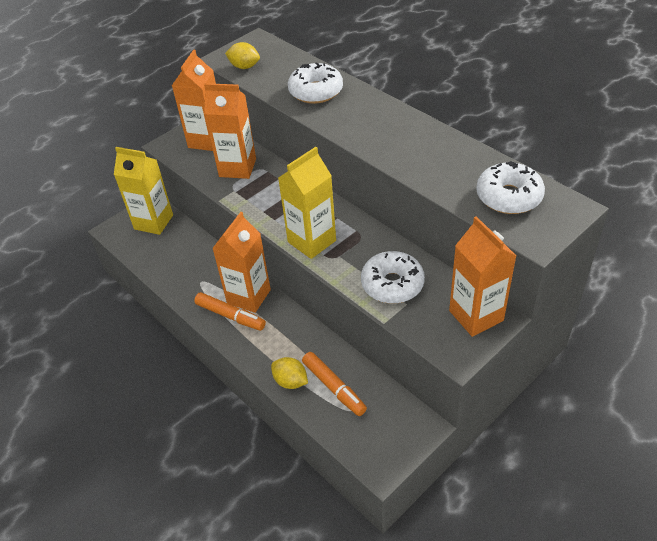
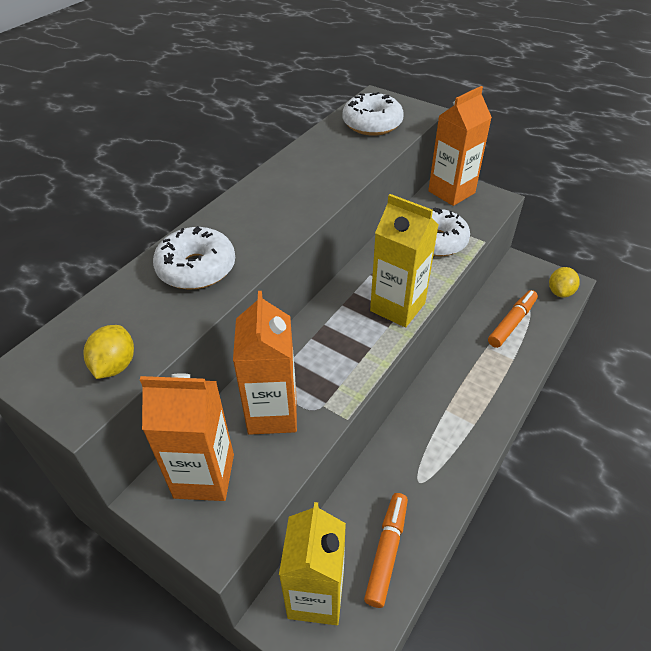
camera: 105 degrees left, 0 degrees up
(230, 316) = (462, 431): orange marker -> orange marker (387, 551)
(249, 296) = (427, 419): orange carton -> none
(290, 381) = (521, 356): yellow lemon -> yellow lemon (560, 292)

